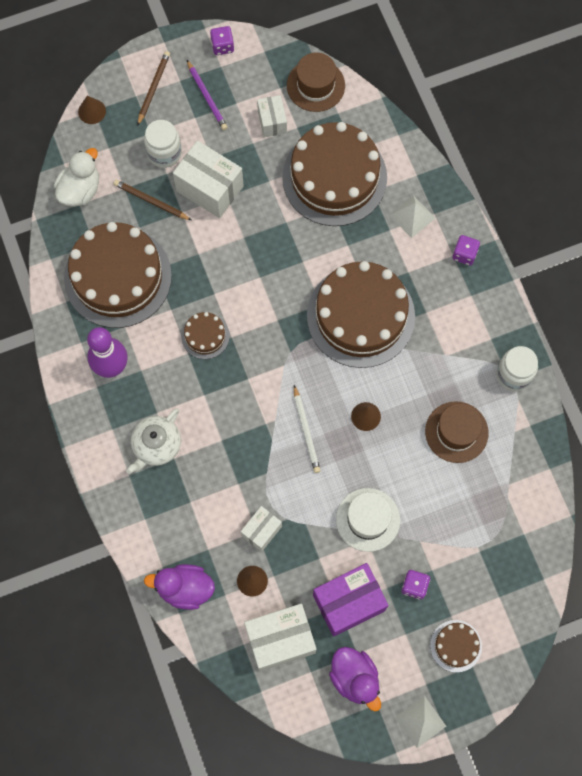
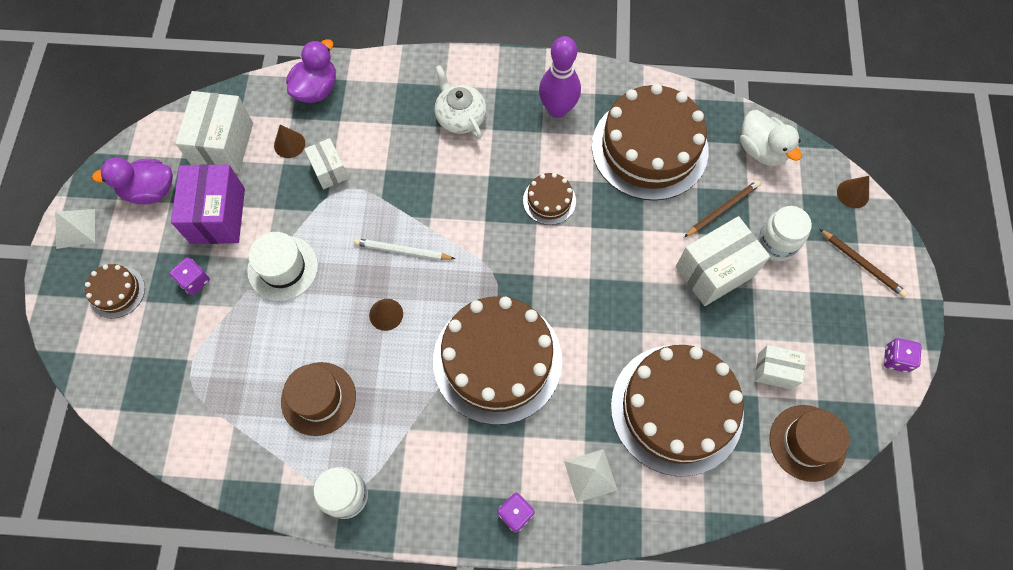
camera: 115 degrees right, 5 degrees down
(206, 97) = (832, 314): purple pencil -> none

